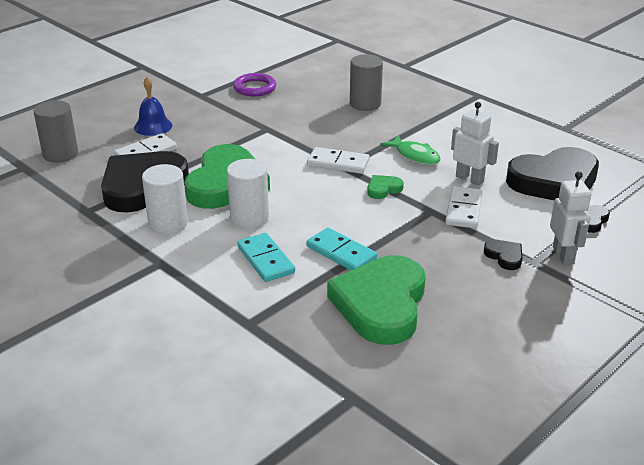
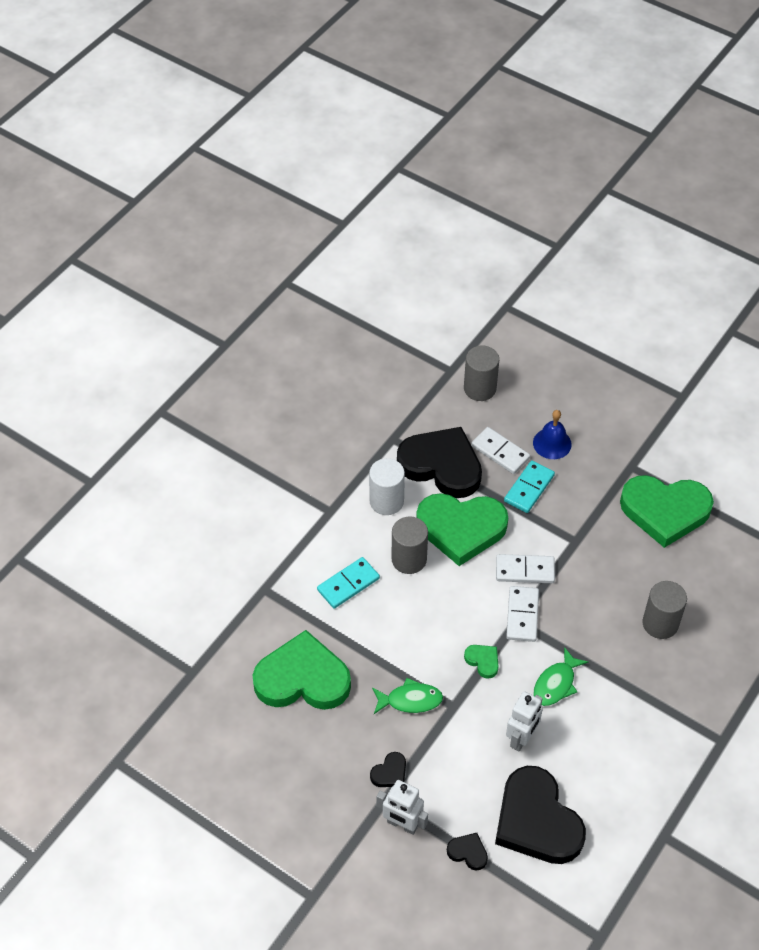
camera: 80 degrees right, 20 degrees up
(249, 217) = (409, 559): white cylinder -> grey cylinder
(255, 88) = (665, 511): purple ring -> green heart
(341, 253) = (369, 639): turquoise domino -> turquoise domino (529, 488)
(420, 235) = (410, 700): none -> green fish
(464, 210) = (461, 735): white domino -> white domino (525, 570)
(563, 255) = (402, 824): white robot -> white robot turned 45 degrees clockwise

